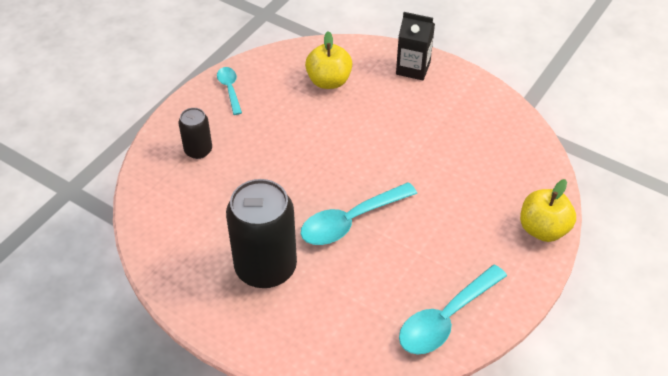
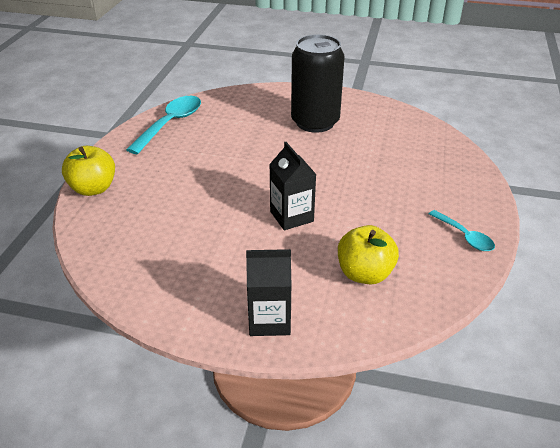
camera: 160 degrees right, 10 degrees down
(198, 150) = (436, 177): black can -> none
(350, 221) = (267, 159): turquoise spoon -> none
(359, 144) = (291, 216): none -> black carton

